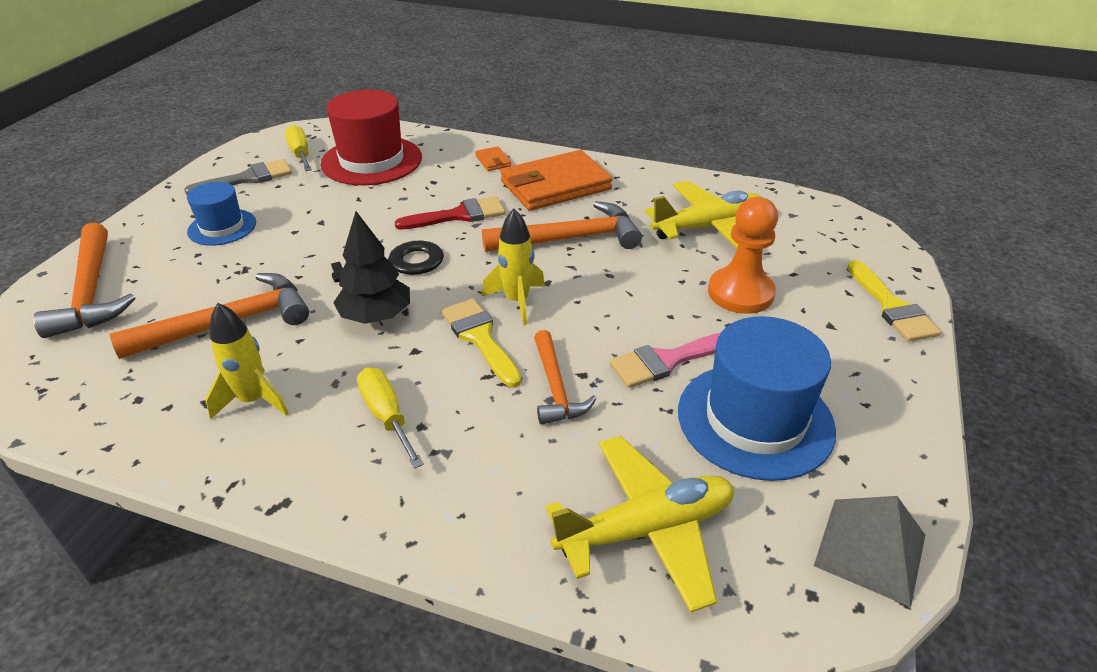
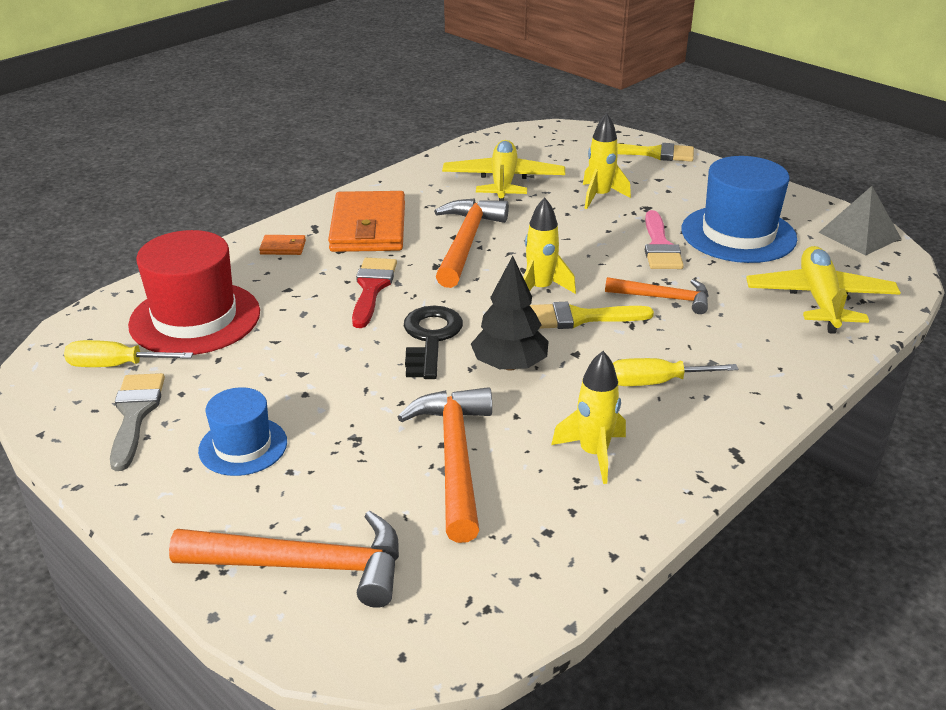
camera: 65 degrees left, 5 degrees down
(740, 293) = (600, 196): orange pawn -> yellow rocket

